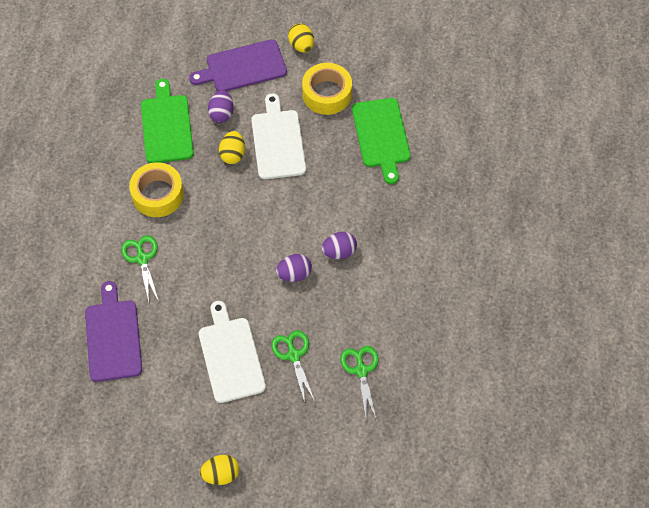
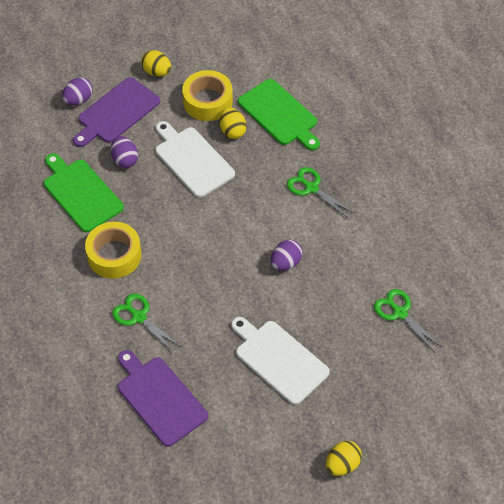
camera: 30 degrees left, 5 degrees down
(233, 154) = (159, 189): yellow egg -> yellow egg (232, 131)
(293, 355) = (333, 330): green scissors -> green scissors (311, 188)
(339, 252) = (311, 225): purple egg -> purple egg (78, 100)

